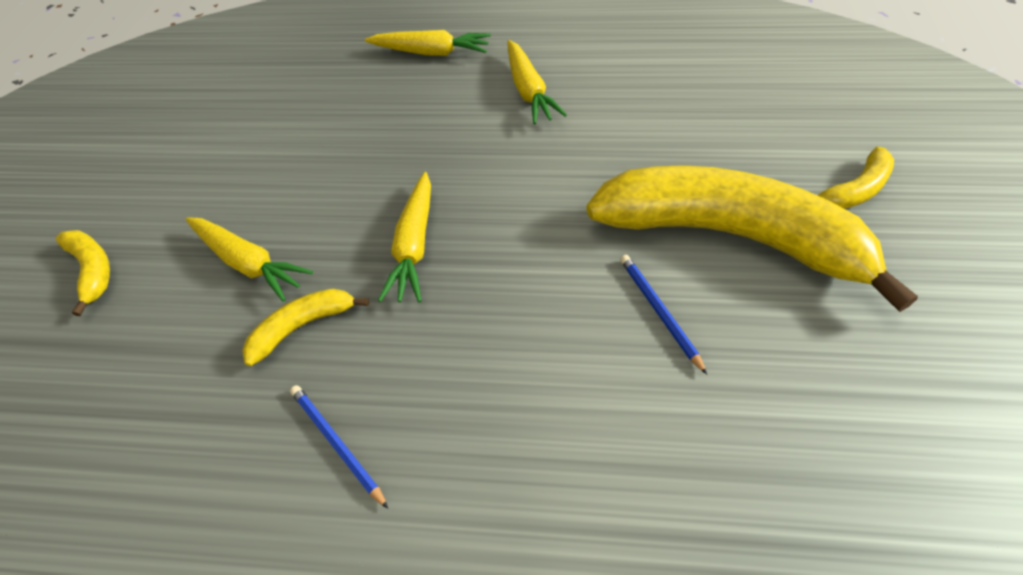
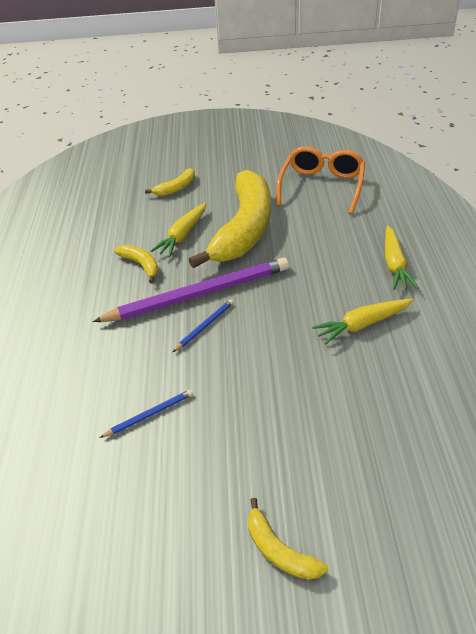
camera: 80 degrees right, 10 degrees down
(227, 92) = (321, 186): none -> orange glasses
(337, 444) = (74, 293): blue pencil -> blue pencil (205, 326)
(414, 245) = (199, 294): yellow carrot -> purple pencil
(731, 236) = (218, 456): yellow banana -> yellow banana (244, 229)

